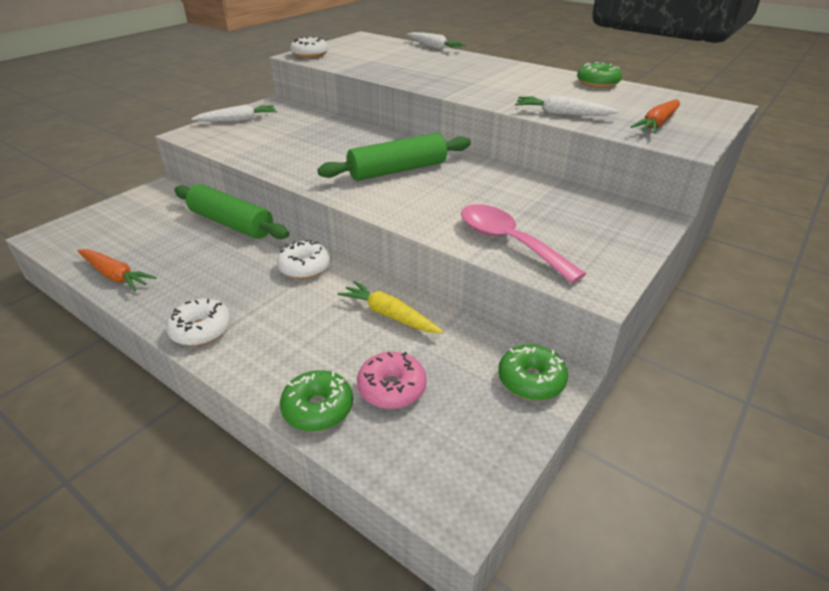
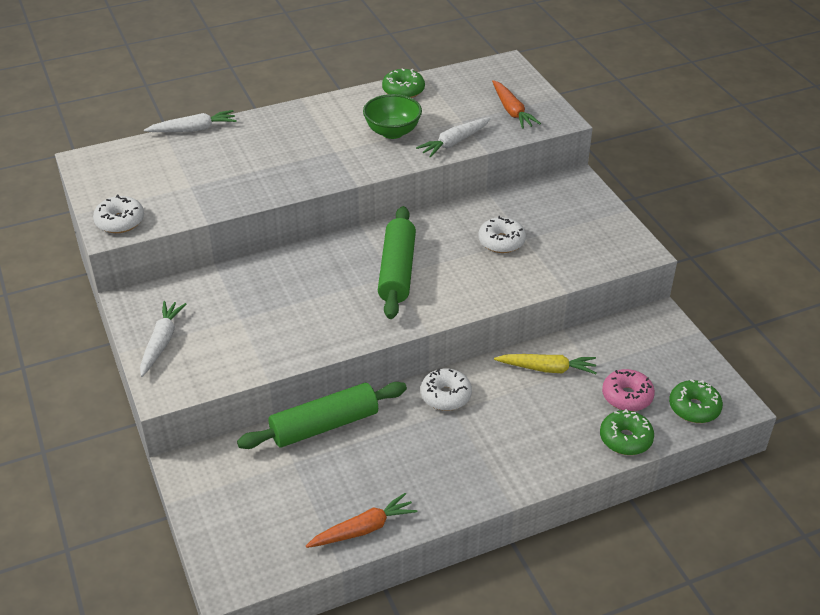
camera: 60 degrees left, 5 degrees up
(201, 330) = (495, 482): white donut -> white donut (501, 241)
(389, 315) = (547, 369): yellow carrot -> yellow carrot turned 150 degrees counterclockwise
(508, 242) = (560, 262): pink spoon -> none
(531, 380) = (657, 330): green donut -> green donut (694, 408)
(534, 92) = (392, 132): none -> green bowl

